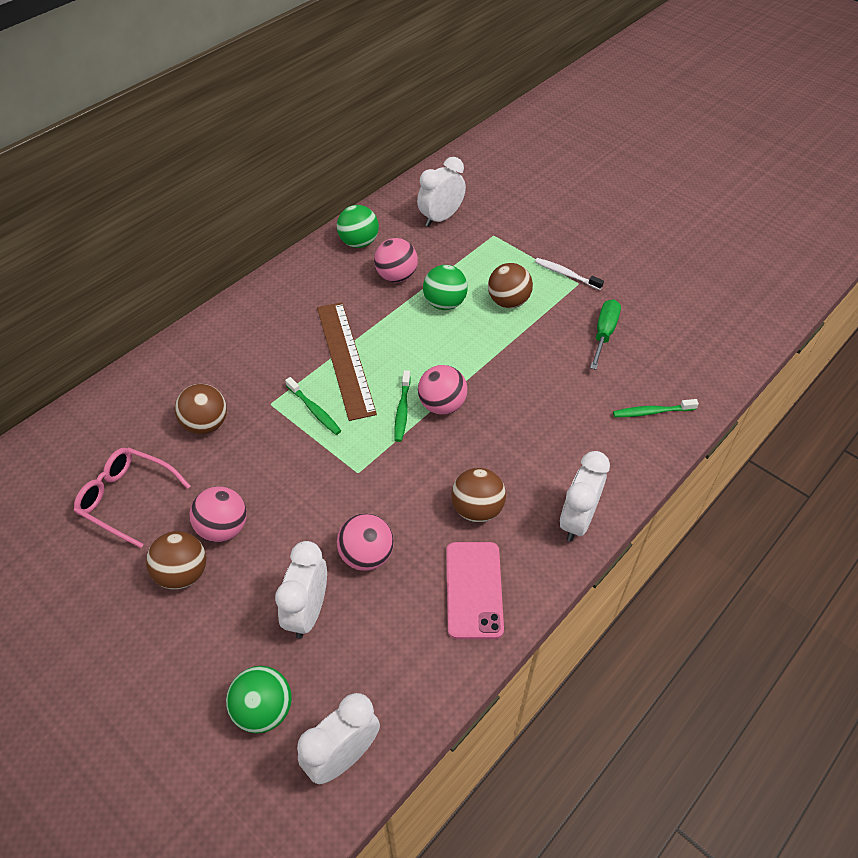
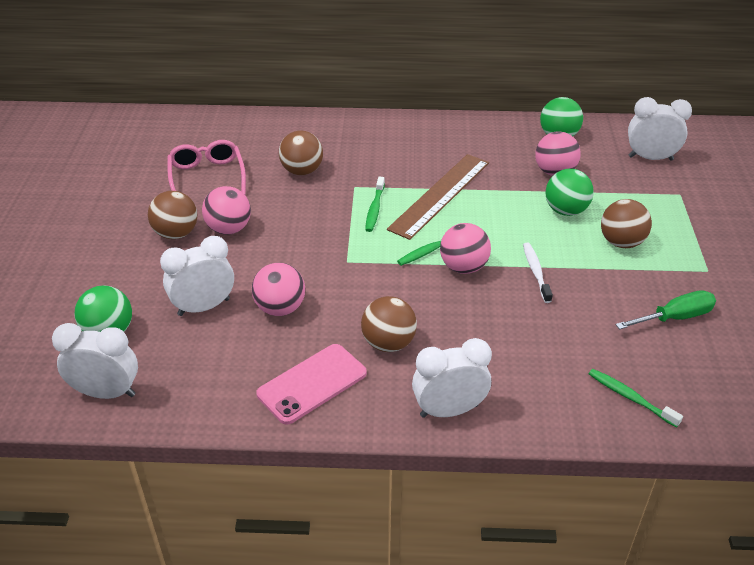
camera: 50 degrees right, 10 degrees down
(566, 274) = (705, 258): white toothbrush -> white toothbrush (536, 272)

